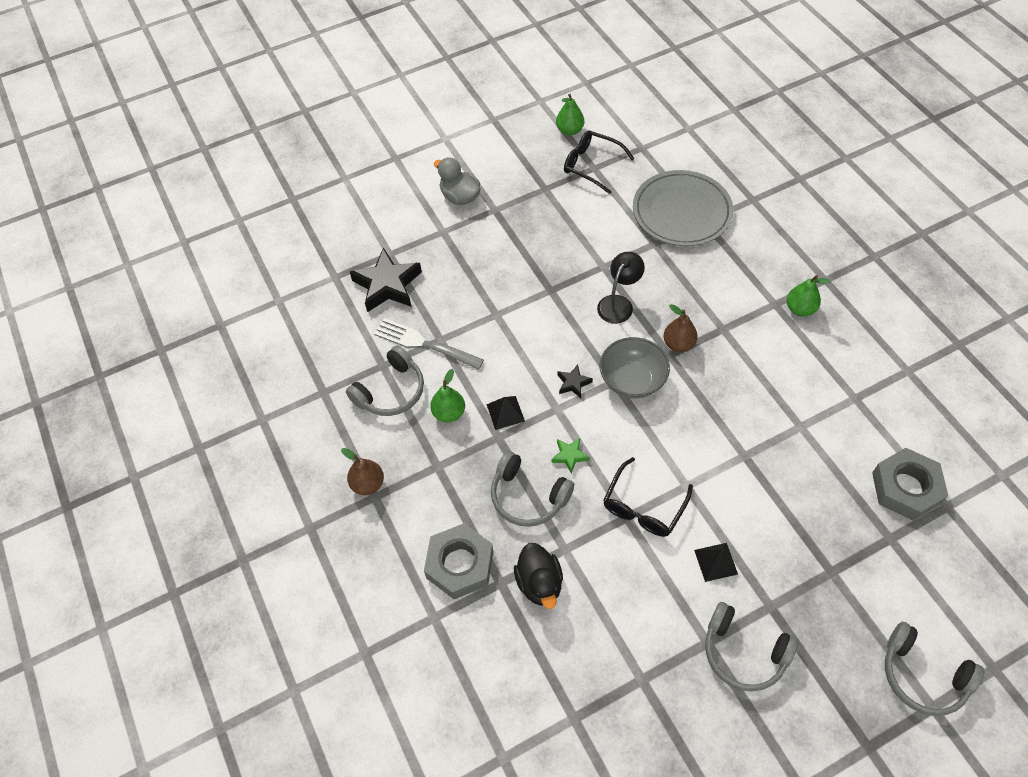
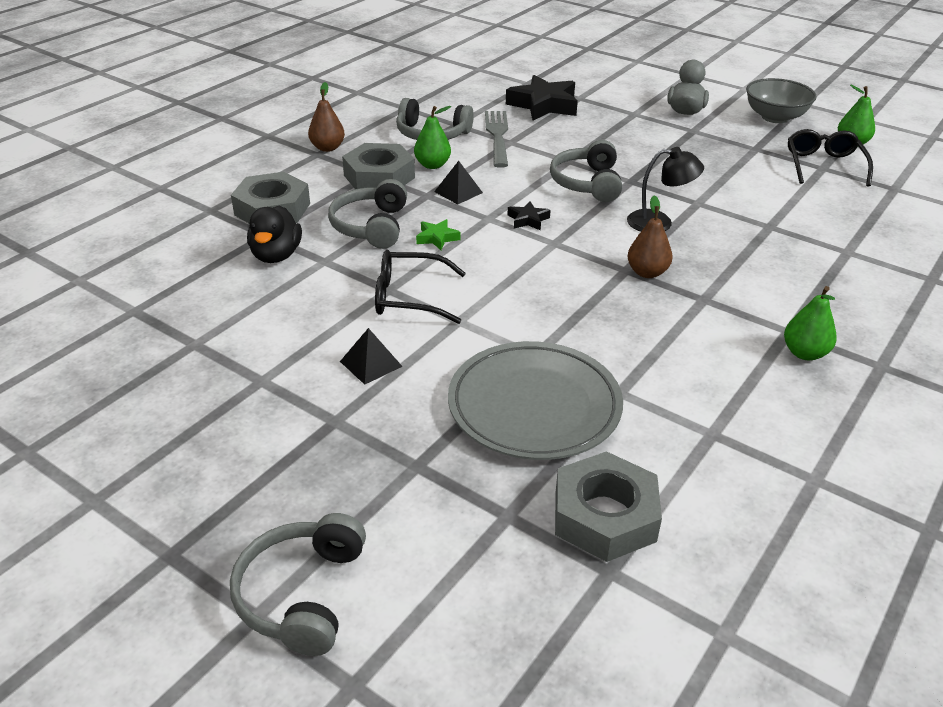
camera: 60 degrees right, 20 degrees down
(447, 461) = (379, 177): none -> grey nut
(539, 583) = (276, 255): black duck -> black duck turned 45 degrees counterclockwise
(632, 380) = (566, 253): grey bowl -> grey bowl (775, 117)
(681, 212) = (839, 233): grey plate -> grey plate (534, 406)
(744, 652) = (260, 411): grey headphones -> grey headphones (587, 183)

